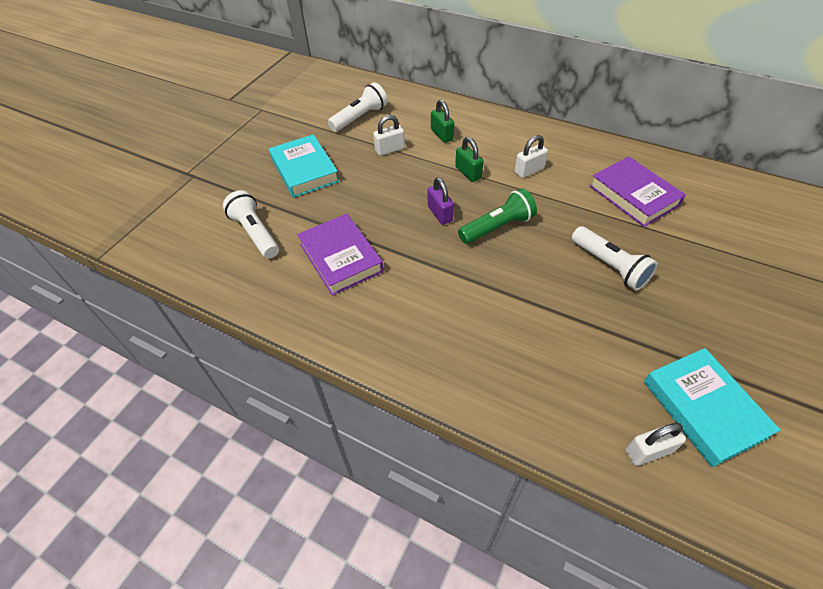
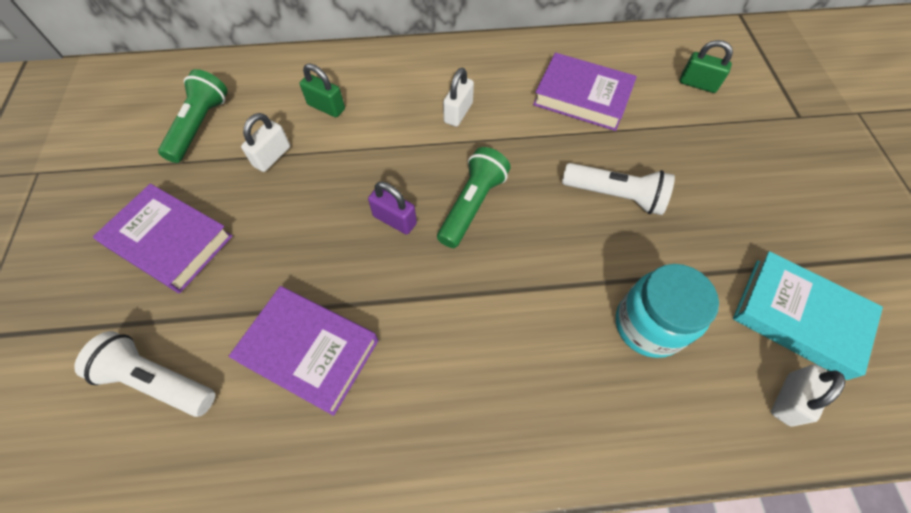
camera: 35 degrees left, 10 degrees up
(304, 170) = (170, 241): turquoise book -> purple book
(360, 117) = (200, 126): white flashlight -> green flashlight
(468, 173) = (392, 146): green padlock -> green padlock (697, 84)
(571, 352) = (648, 325): none -> turquoise jar

